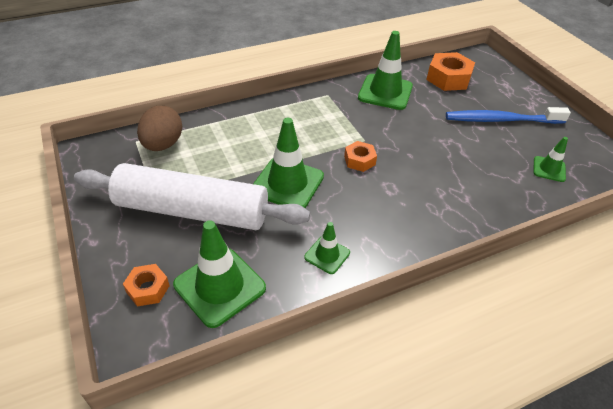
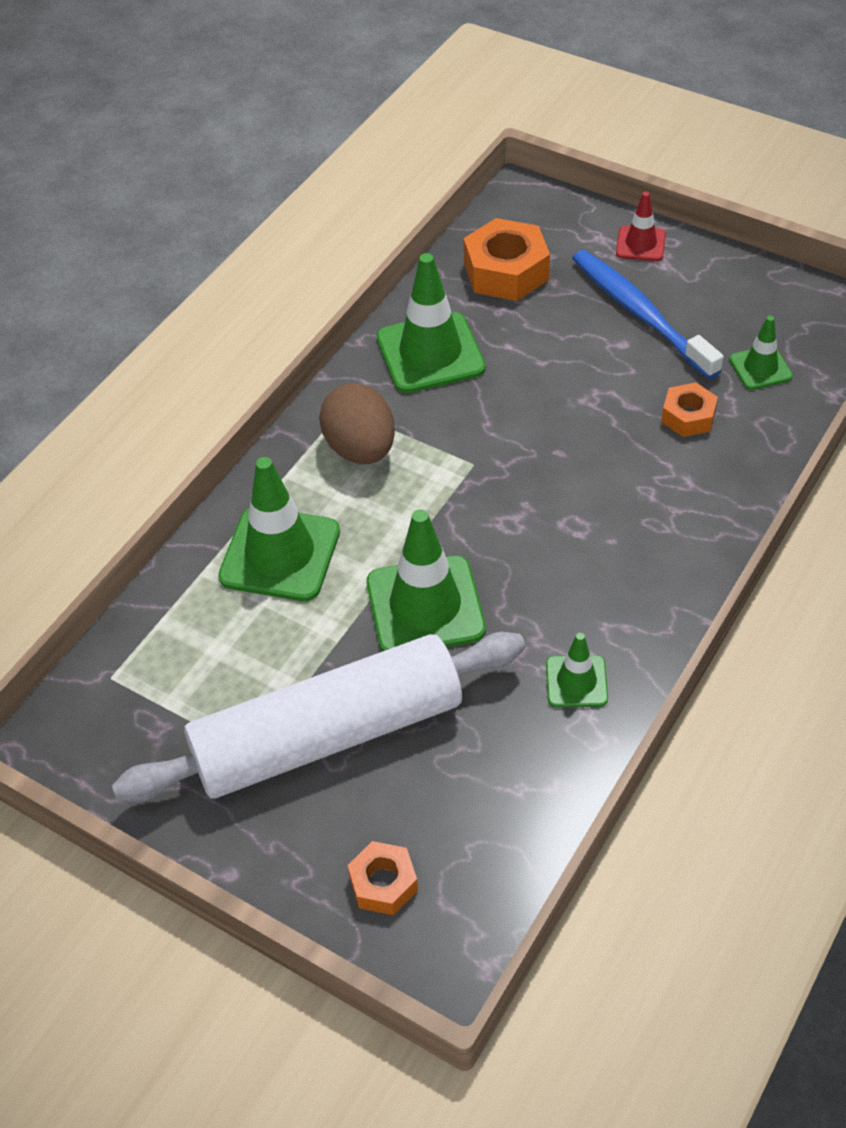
camera: 30 degrees left, 5 degrees up
(163, 145) = (164, 656): brown egg -> brown egg (360, 449)
(219, 286) = (476, 816): green traffic cone -> green traffic cone (280, 554)
(359, 160) = (495, 504): orange nut -> orange nut (688, 416)
(501, 120) = (640, 313): blue toothbrush -> blue toothbrush turned 90 degrees clockwise
(525, 94) = (640, 244): none -> red traffic cone

